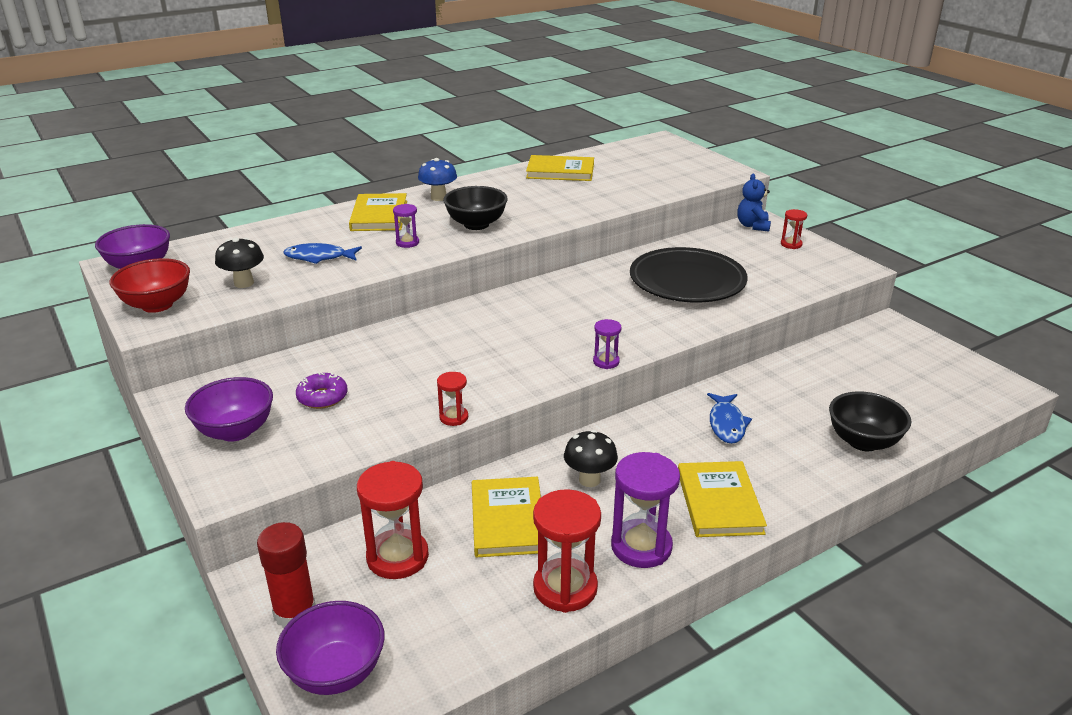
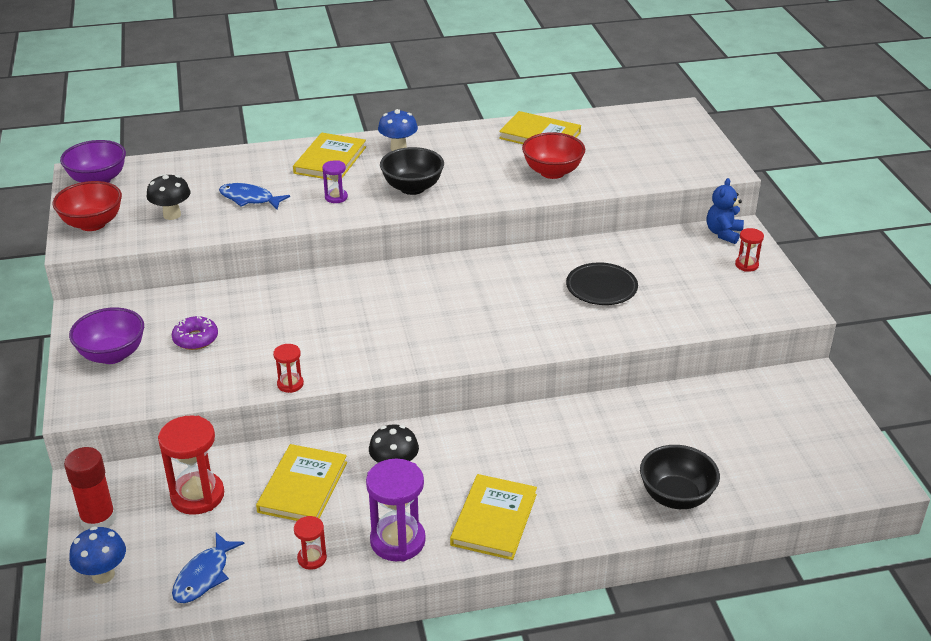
camera: 20 degrees right, 5 degrees up
(336, 672) = (103, 575): purple bowl -> blue mushroom
(565, 588) = (312, 558): red hourglass -> red hourglass, size x0.52
(594, 195) = (552, 172): none -> red bowl
(606, 362) = (459, 359): purple hourglass -> none
(687, 281) = (601, 288): black plate -> black plate, size x0.59
(726, 424) = (557, 446): blue fish -> blue fish (204, 576)

